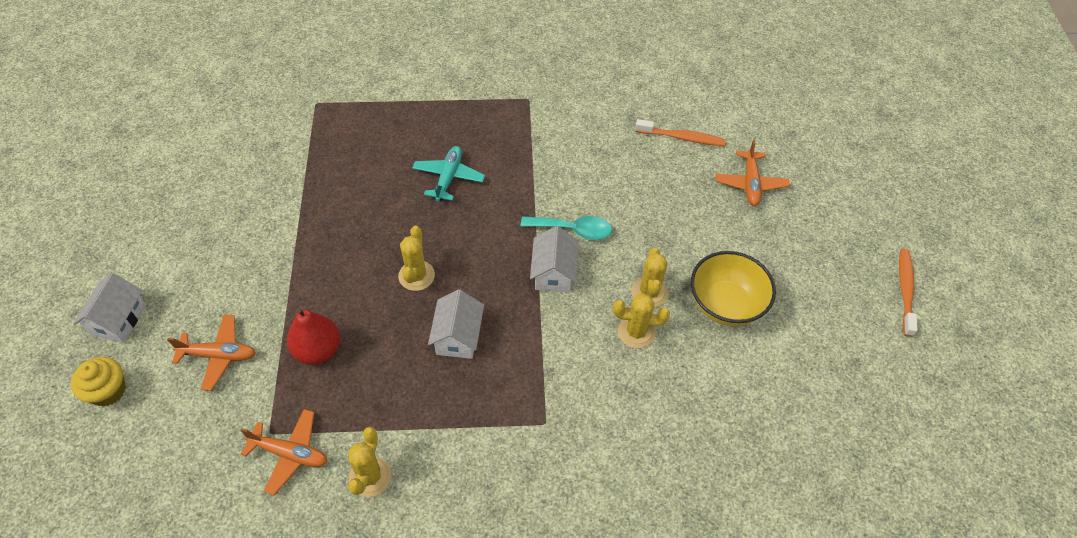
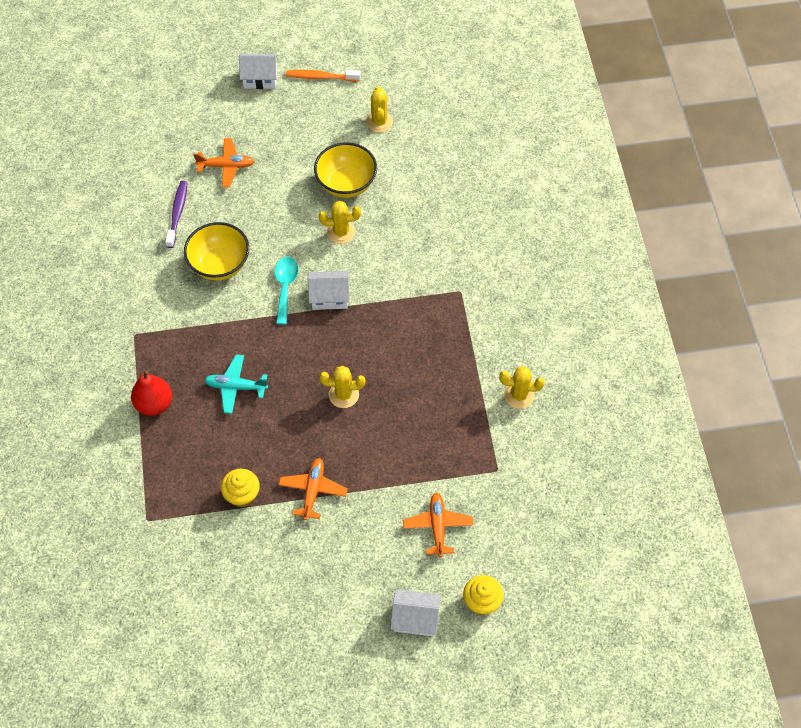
camera: 95 degrees left, 5 degrees up
(290, 453) = (511, 452): orange plane -> orange plane (313, 491)
(318, 350) = (422, 453): red pear -> red pear (154, 404)
(319, 176) = (242, 495): none -> yellow cupcake
(458, 336) = (397, 356): white house -> white house (260, 78)
(609, 171) = (220, 265): none -> yellow bowl
(636, 332) = (377, 239): yellow cactus -> yellow cactus (379, 122)
(682, 137) = (177, 213): orange toothbrush -> purple toothbrush

